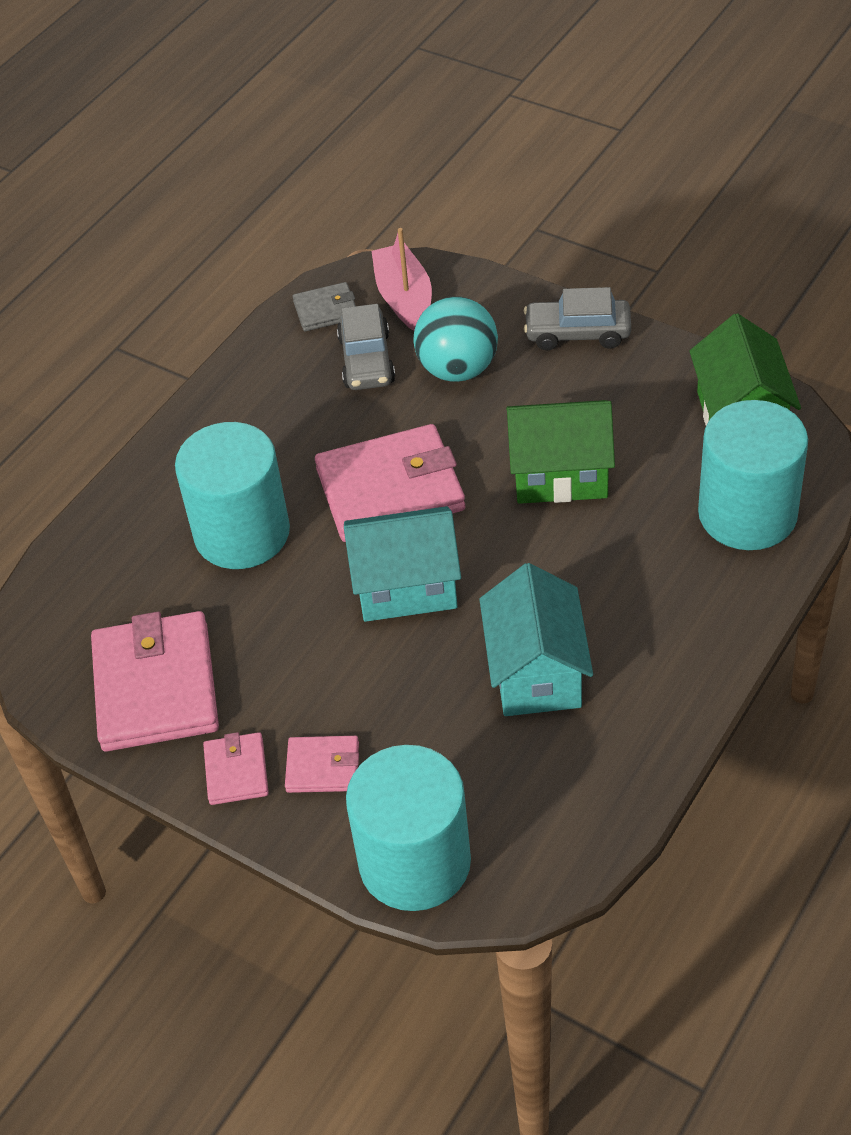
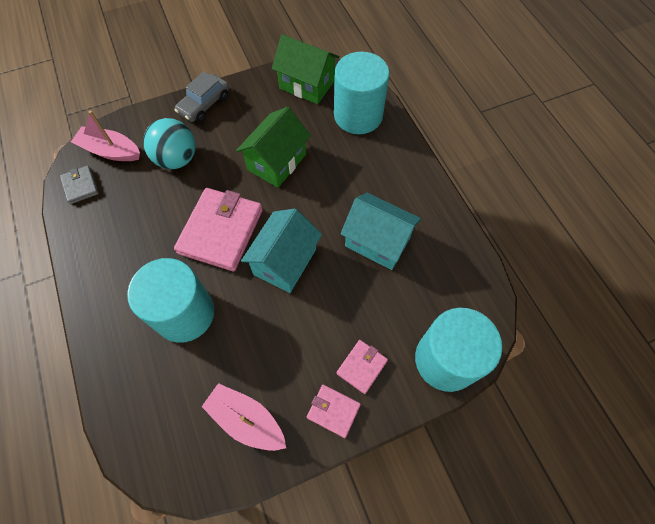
camera: 60 degrees left, 15 degrees up
(155, 687) = (246, 420): pink wallet -> pink boat
(326, 310) = (80, 186): grey wallet -> grey wallet turned 45 degrees counterclockwise
(366, 360) = (131, 190): grey car -> none

